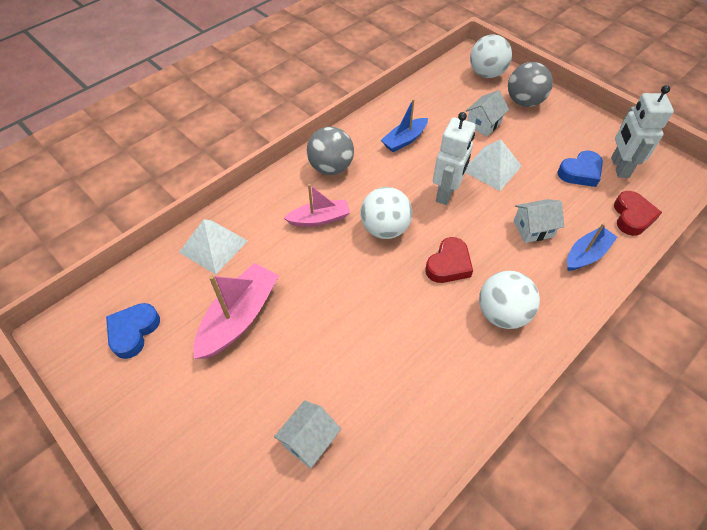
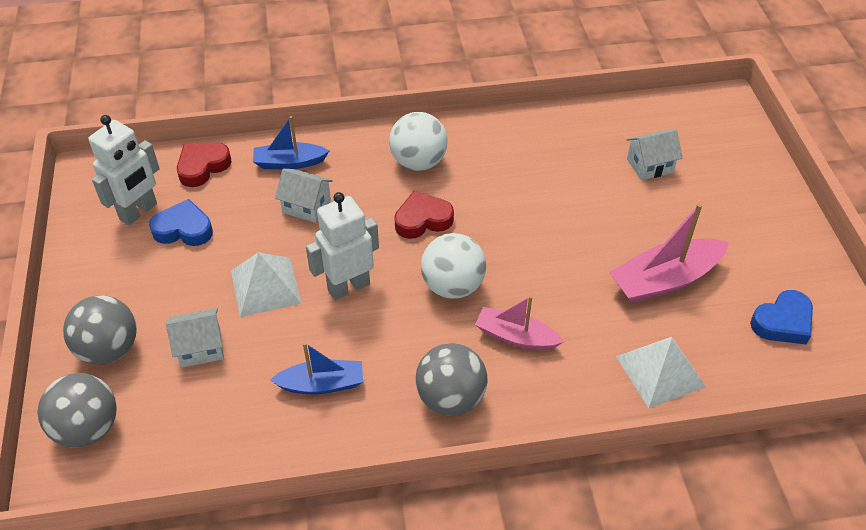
camera: 145 degrees left, 5 degrees down
(486, 74) = (88, 428): white ball -> grey ball

